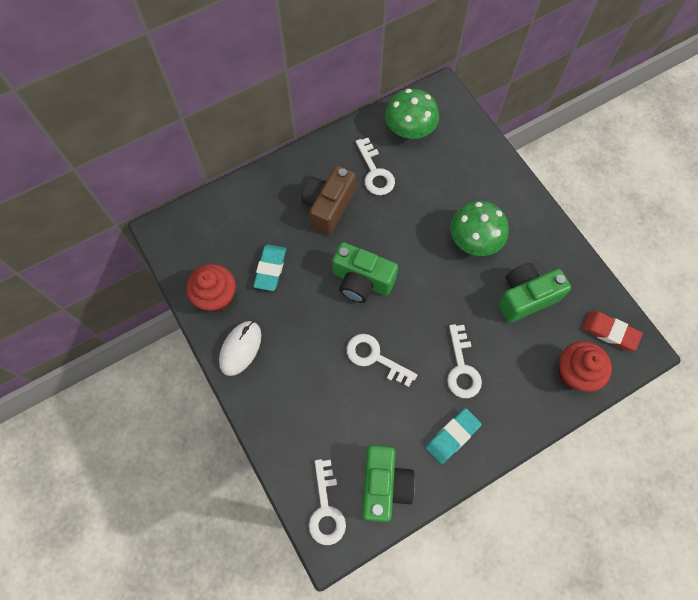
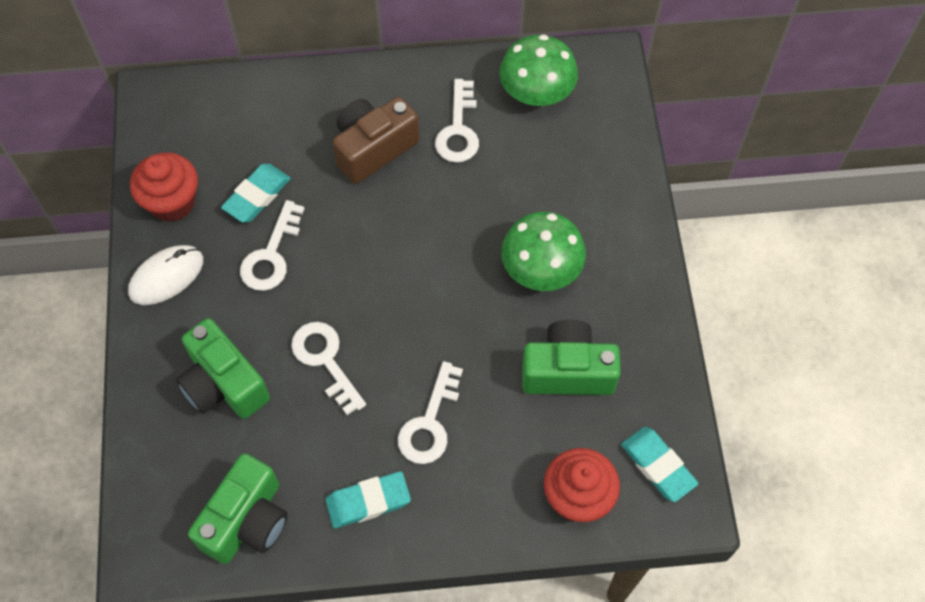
camera: 25 degrees right, 5 degrees down
(326, 509) = (161, 515): white key -> white key (271, 255)
(362, 281) = (363, 259): green camera -> green camera (224, 384)
(610, 332) = (658, 466): red eraser -> turquoise eraser

